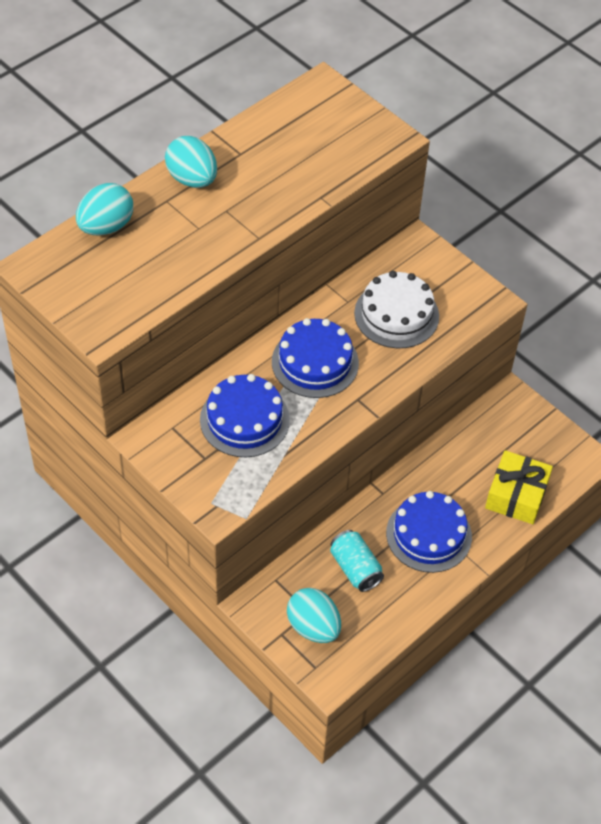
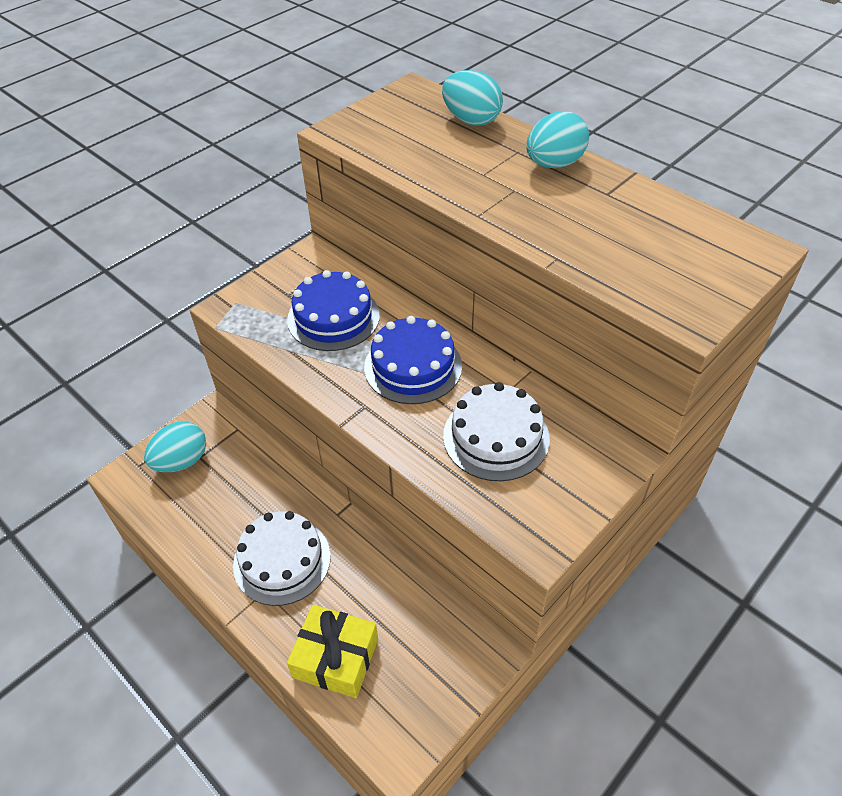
camera: 90 degrees right, 5 degrees down
(355, 568) = (244, 492): turquoise can -> none
(429, 535) = (282, 560): blue cake -> white cake

